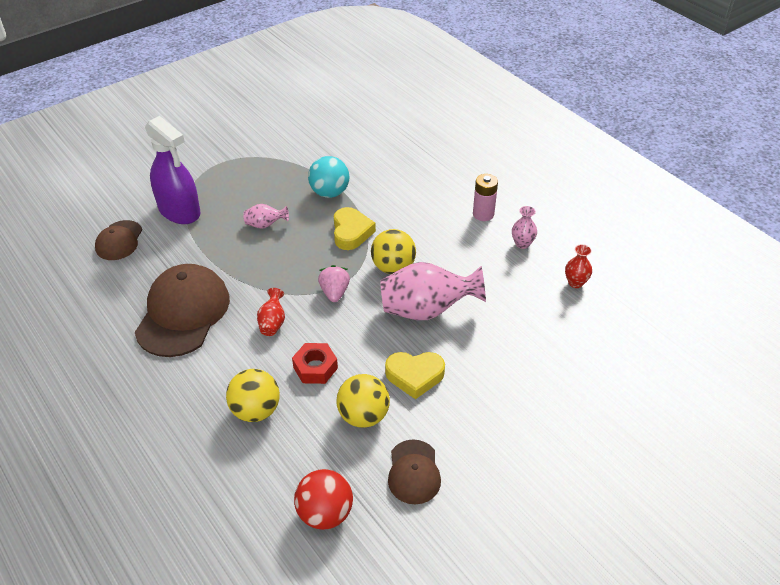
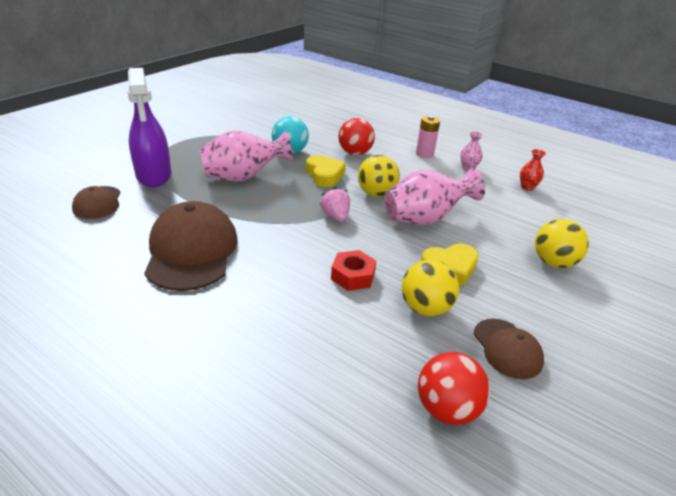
camera: 20 degrees left, 10 degrees down
(179, 211) = (154, 175): purple spray bottle -> purple spray bottle turned 45 degrees clockwise
(256, 411) = (313, 323): yellow ball -> yellow ball (553, 262)
(265, 225) = (243, 177): pink vase -> pink vase, size x2.11
(272, 323) = (289, 246): red vase -> none
(401, 203) = (355, 153): none -> red ball

